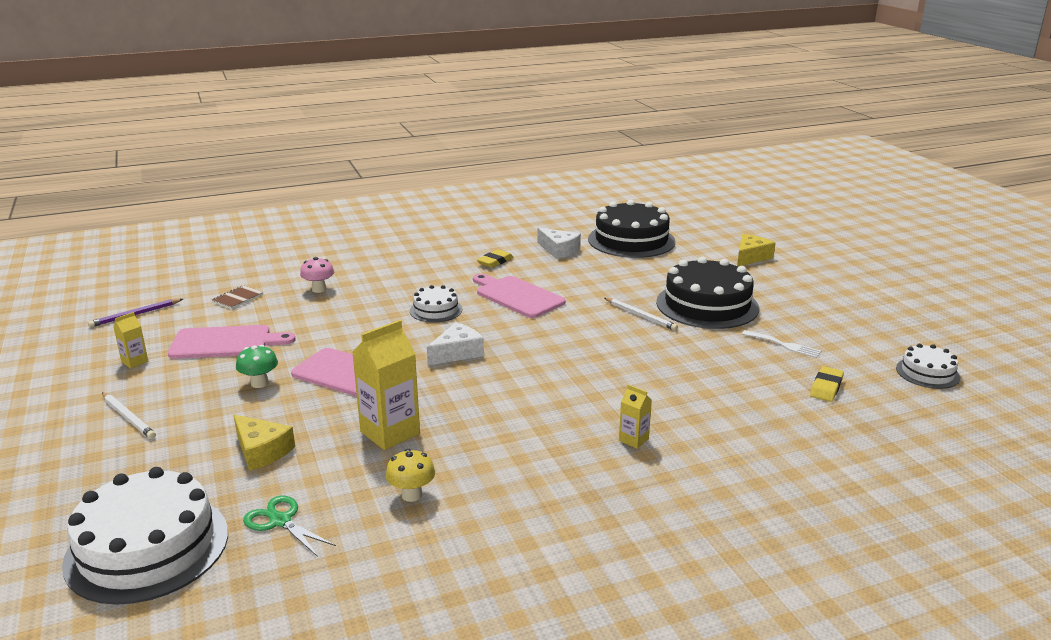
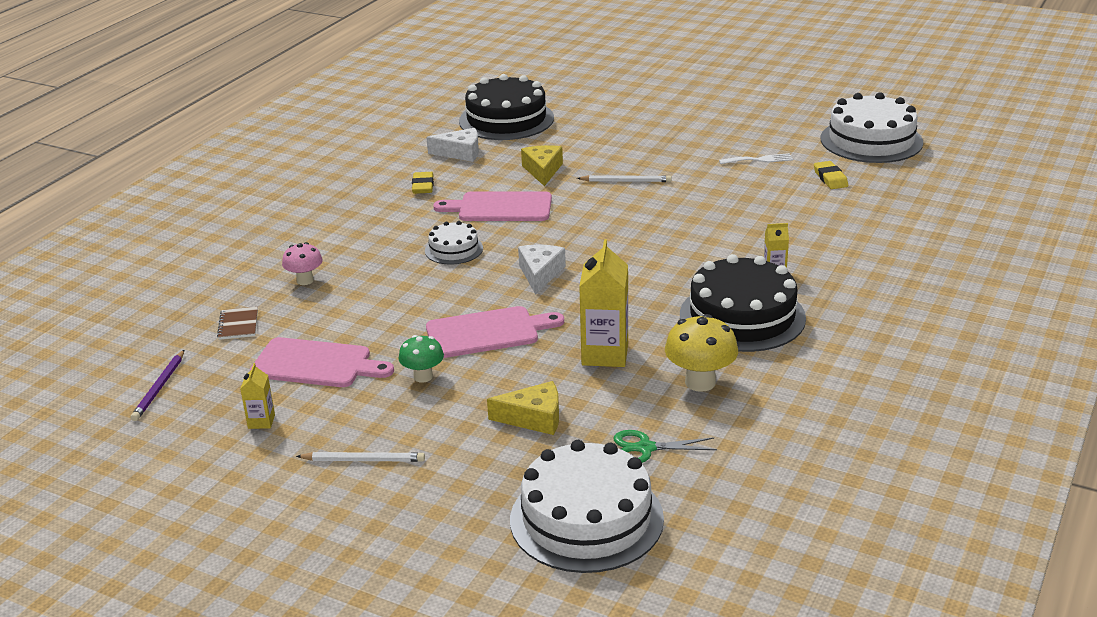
camera: 40 degrees left, 5 degrees up
(225, 343) = (316, 364): pink cutting board -> pink cutting board turned 60 degrees clockwise
(412, 495) = (700, 382): yellow mushroom -> yellow mushroom, size x1.57
(707, 305) = (659, 152): black cake -> black cake (742, 316)
(750, 257) = (625, 98): yellow cheese -> yellow cheese (542, 171)
(927, 373) = (871, 140): white cake -> white cake, size x1.95

